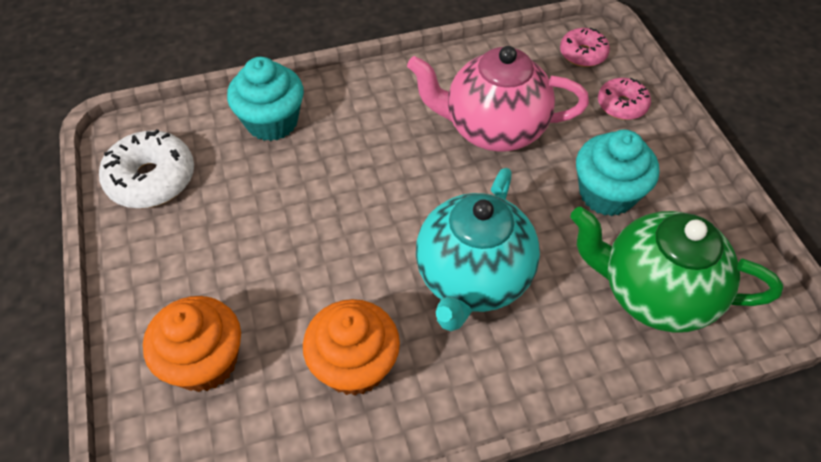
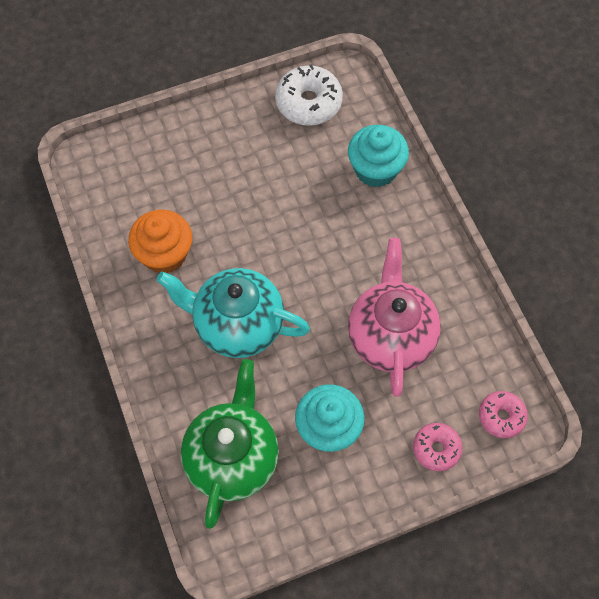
camera: 85 degrees right, 10 degrees up
(205, 361) = (164, 167): orange cupcake -> none

